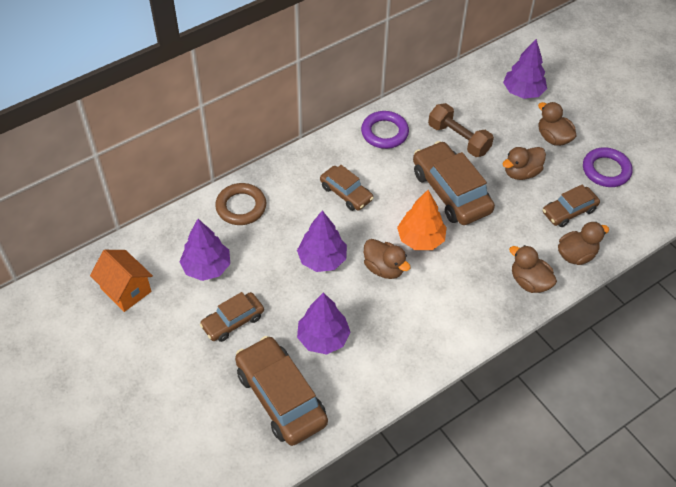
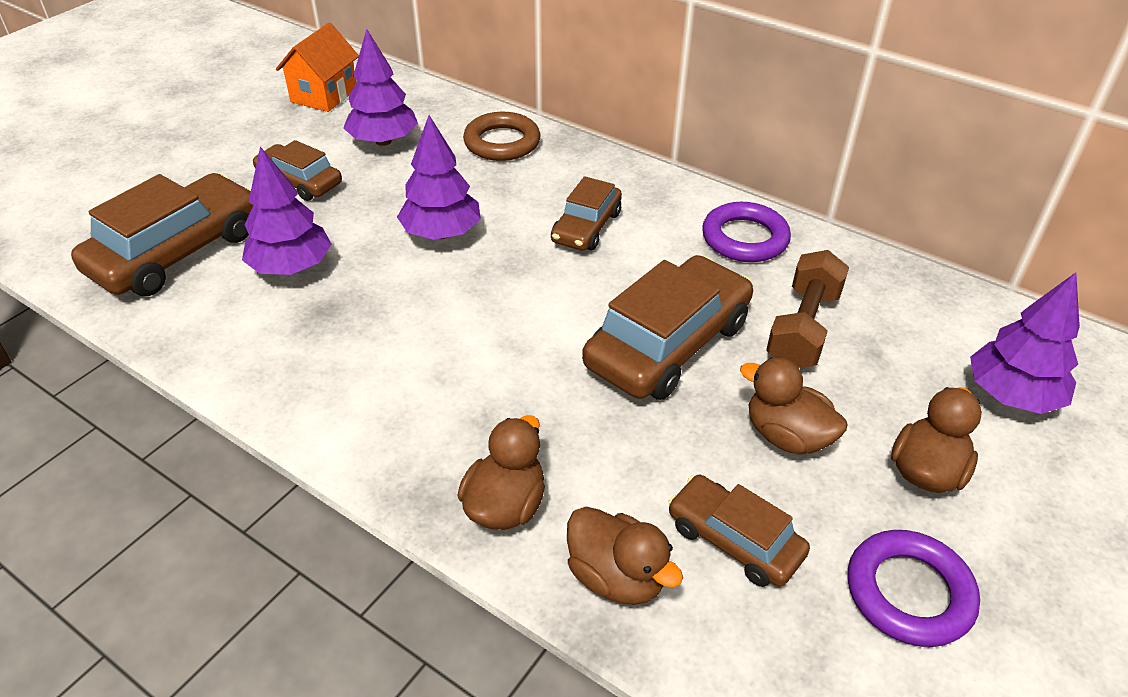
camera: 70 degrees right, 10 degrees down
(384, 268) = (452, 300): brown duck -> none
(420, 239) = (536, 329): orange tree -> none

